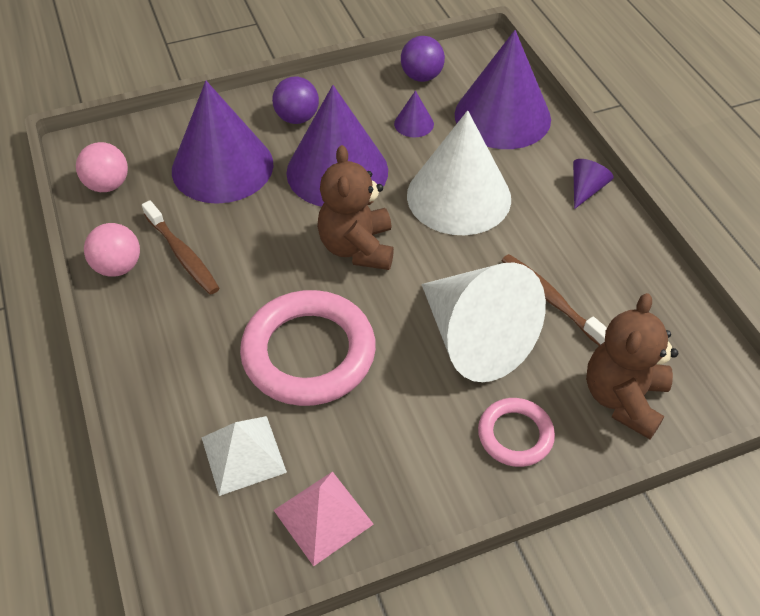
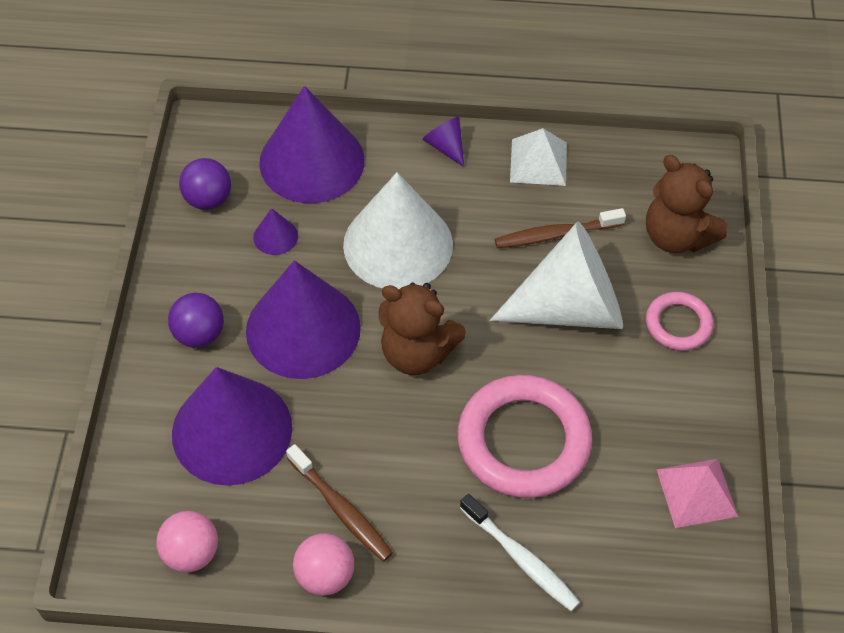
camera: 65 degrees left, 5 degrees up
(182, 254) = (341, 509): brown toothbrush -> brown toothbrush turned 60 degrees clockwise
(186, 392) = (521, 558): none -> white toothbrush
(243, 454) = (610, 532): white pyramid -> white pyramid (538, 162)

